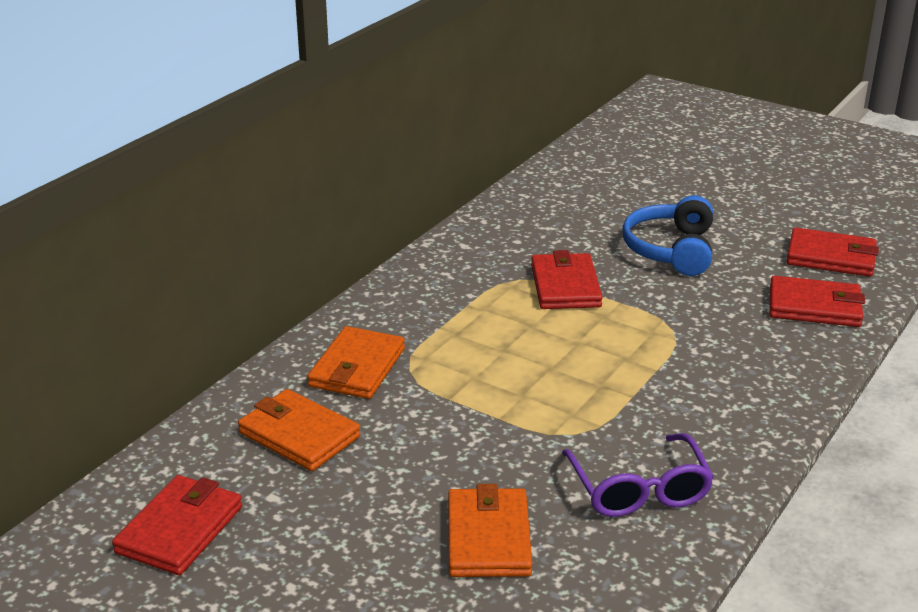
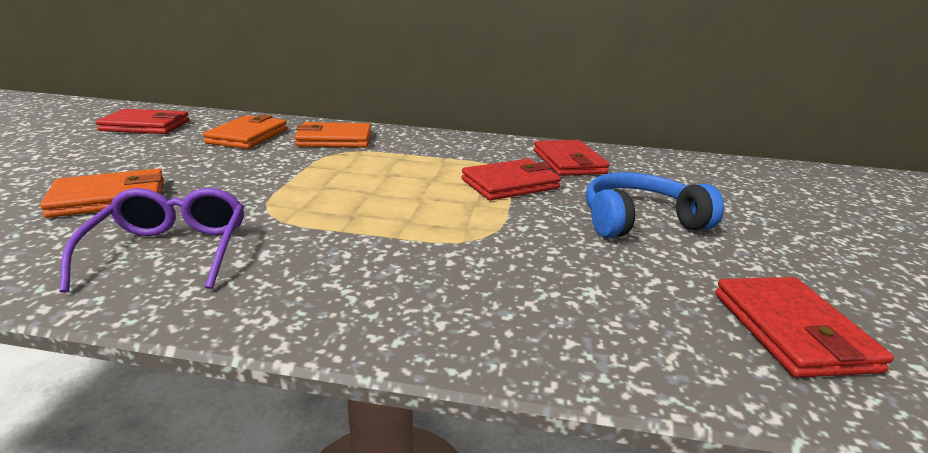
camera: 65 degrees right, 5 degrees down
(639, 490) = (171, 250): purple glasses -> purple glasses turned 120 degrees clockwise
(814, 306) = (634, 328): red wallet -> red wallet (569, 162)

